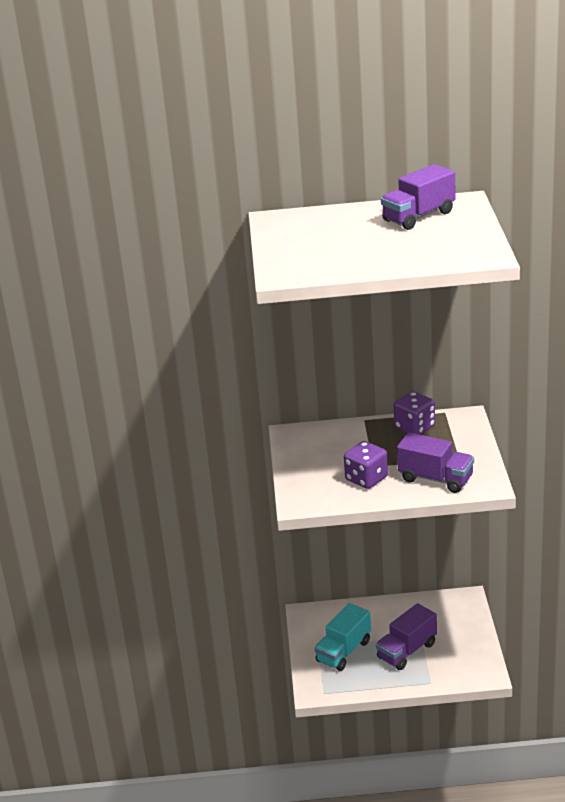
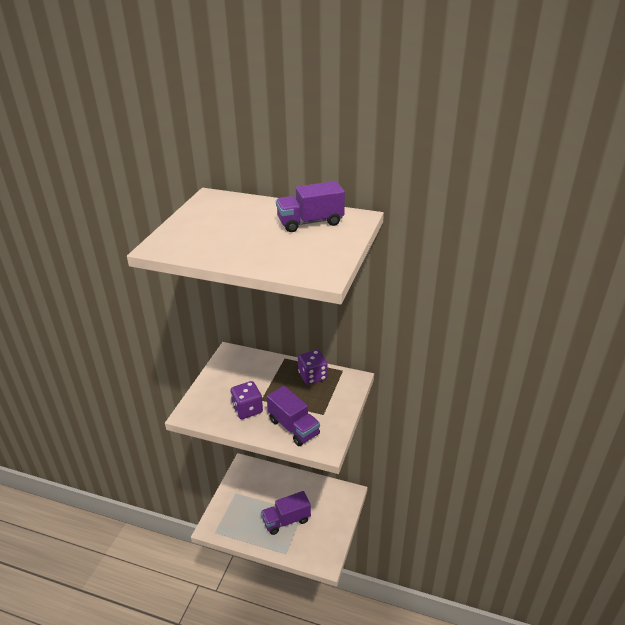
camera: 20 degrees right, 5 degrees up
(343, 651) = (247, 504): turquoise truck -> none

